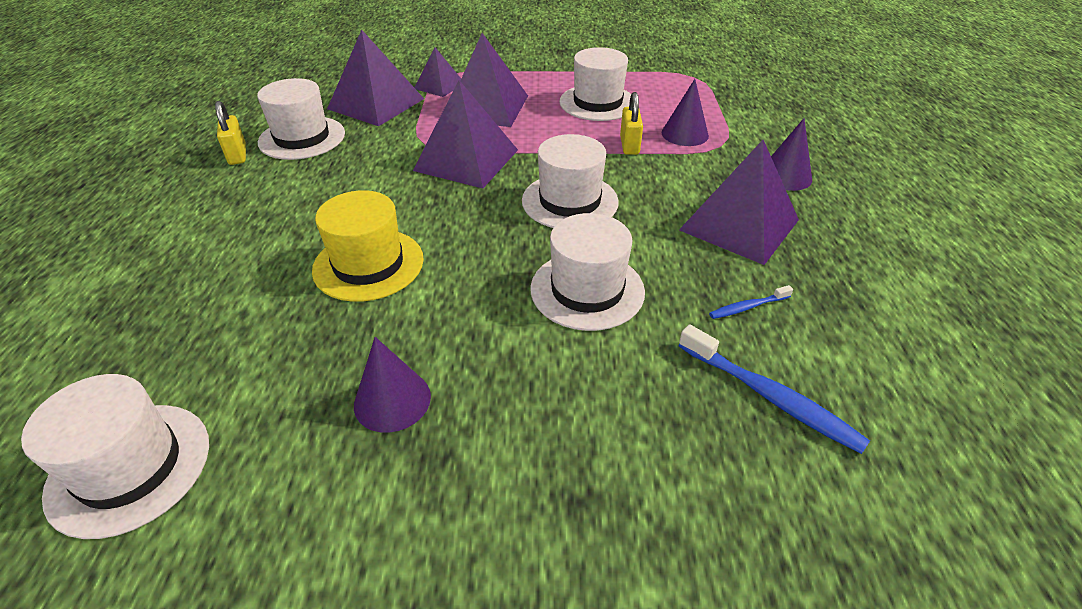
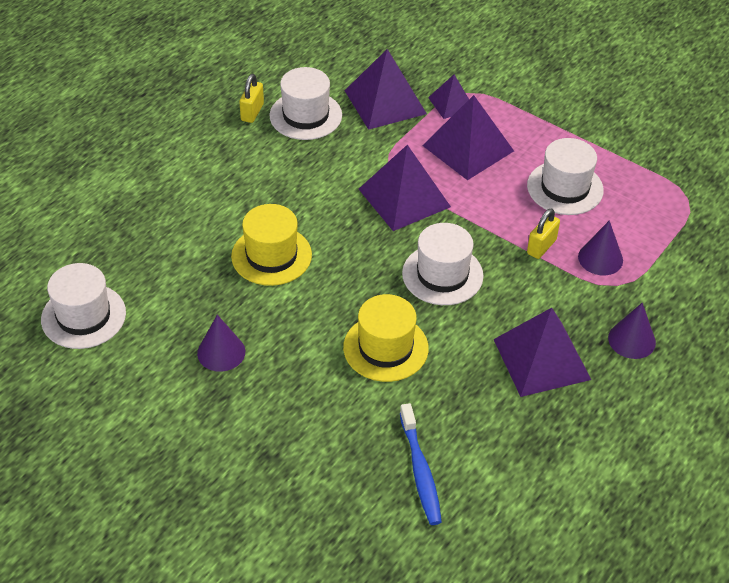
camera: 35 degrees right, 5 degrees up
(587, 290) = (385, 348): white hat -> yellow hat
(748, 307) = (473, 416): blue toothbrush -> none

